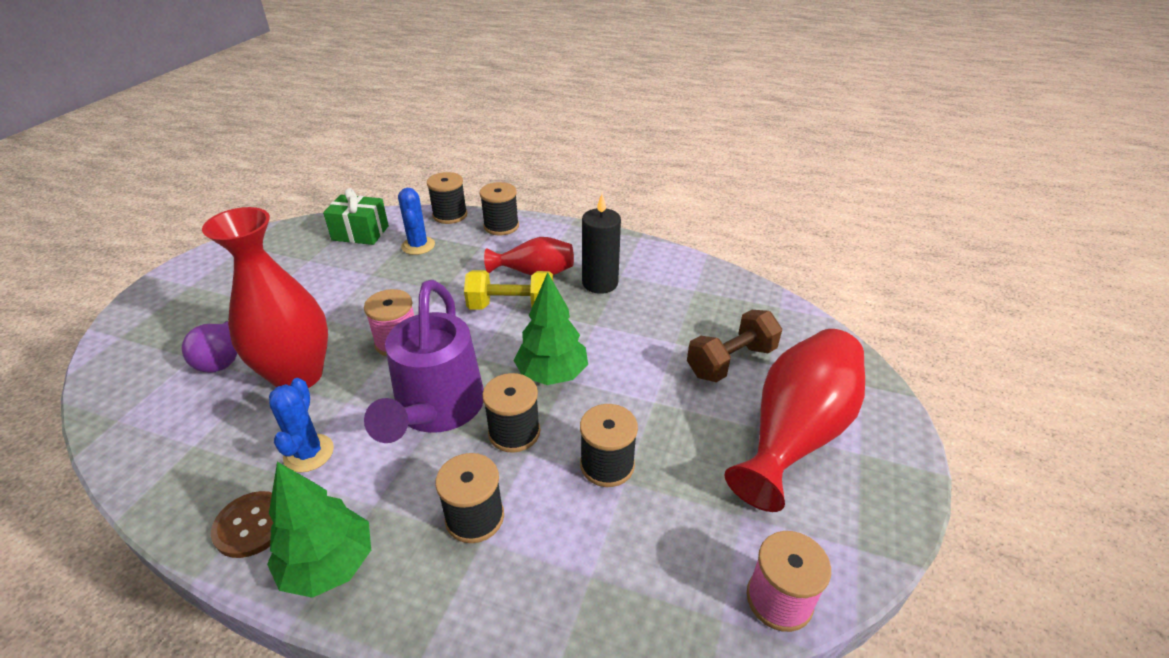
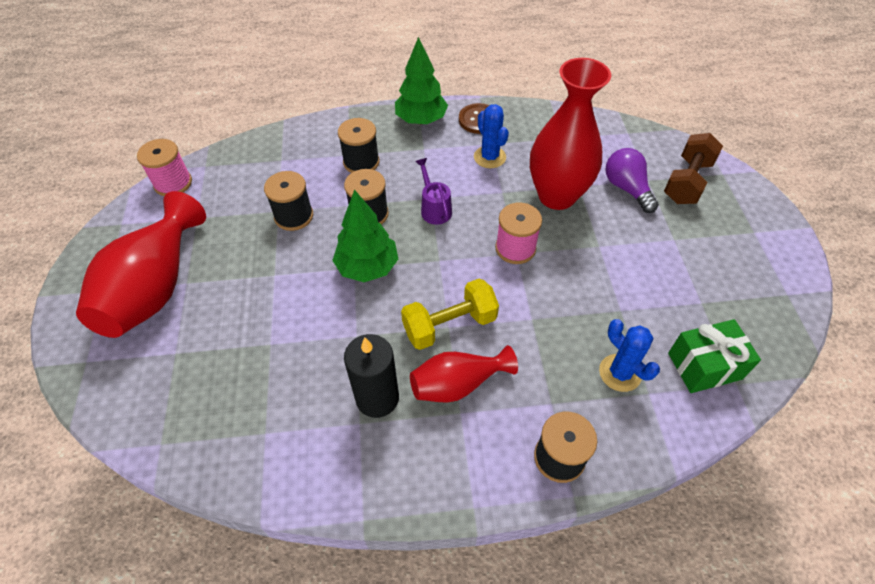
camera: 155 degrees right, 15 degrees up
(436, 411) = (434, 208): purple watering can -> purple watering can, size x0.45
(450, 215) = (643, 451): black spool -> none
(731, 361) = (212, 341): brown dumbbell -> brown dumbbell (687, 182)

